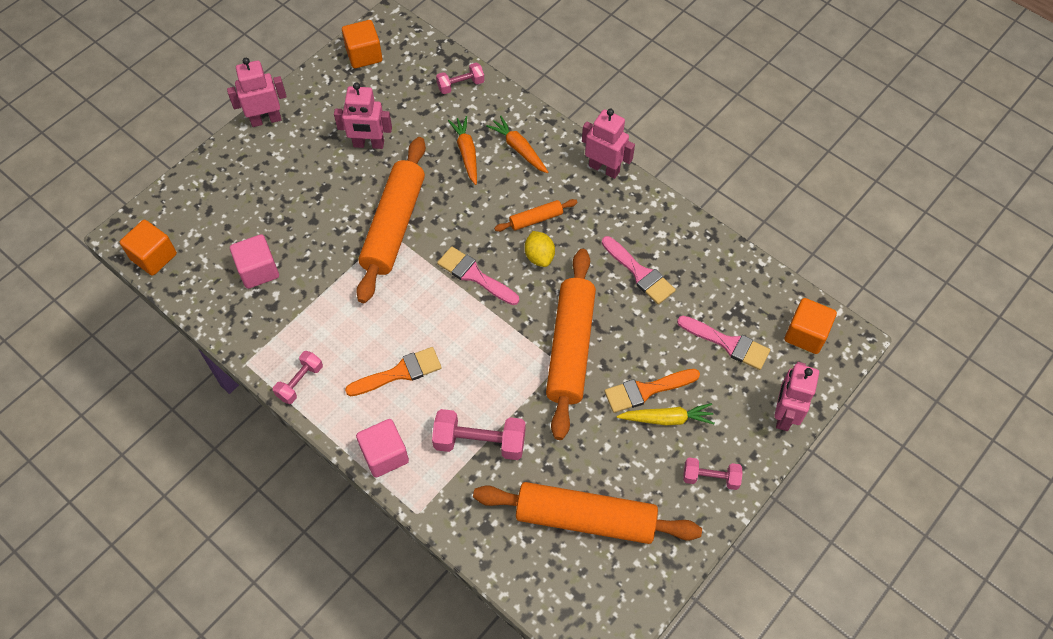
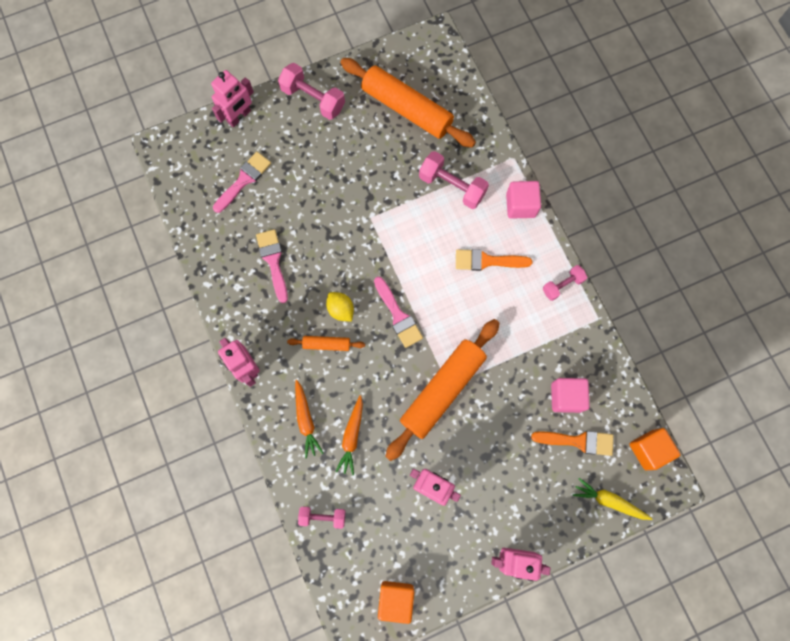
camera: 155 degrees left, 15 degrees up
(539, 256) = (341, 309): yellow lemon -> yellow lemon turned 45 degrees counterclockwise
(570, 348) = (356, 226): orange rolling pin -> none
(646, 390) = (321, 172): orange brush -> orange brush (578, 441)
(666, 419) = (318, 147): yellow carrot -> yellow carrot (609, 501)
(710, 478) = (313, 99): pink dumbbell -> pink dumbbell, size x1.63
(728, 343) = (244, 180): pink brush -> pink brush turned 75 degrees clockwise
(806, 334) = (186, 163): orange cube -> none

